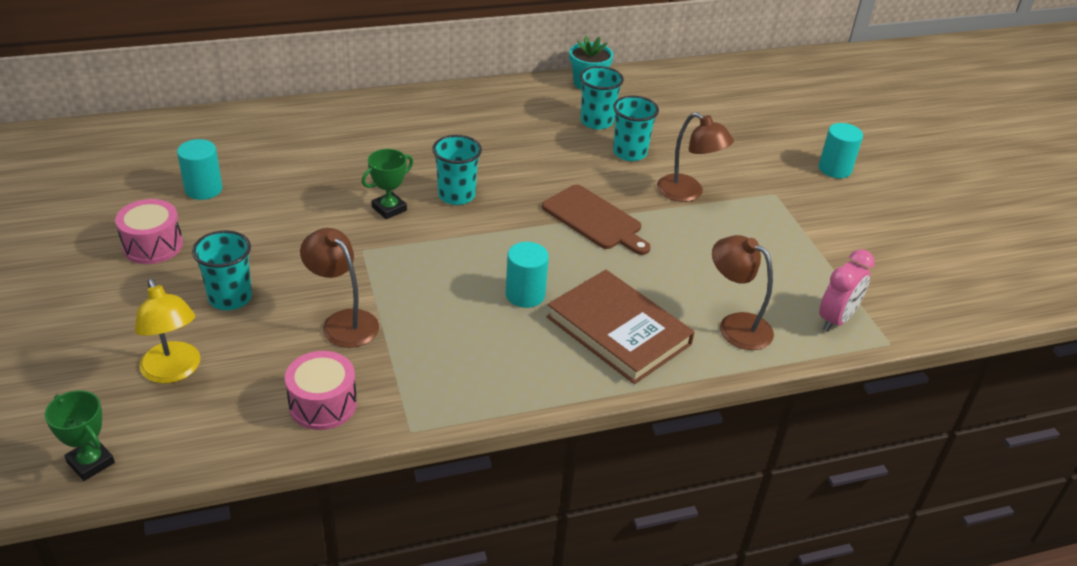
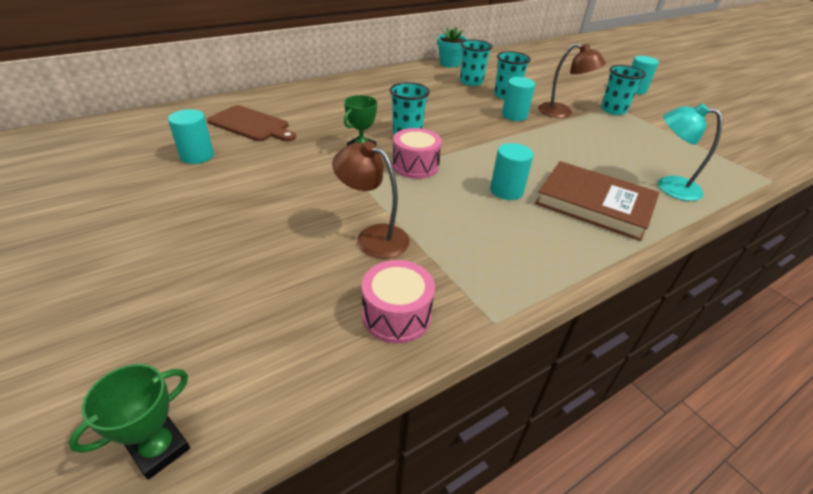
camera: 15 degrees left, 0 degrees up
(91, 462) = (159, 449): green trophy -> green trophy turned 75 degrees counterclockwise
(153, 245) = (164, 204): pink drum -> pink drum (415, 166)
(174, 371) = (227, 315): yellow lamp -> none
(230, 298) = (257, 235): turquoise cup -> turquoise cup (613, 110)
(595, 219) = (516, 135): brown cutting board -> brown cutting board (251, 124)
(616, 188) = (514, 115): none -> turquoise cylinder
(735, 326) = (669, 186): brown lamp -> turquoise lamp
(836, 319) = (725, 171): pink clock -> none

